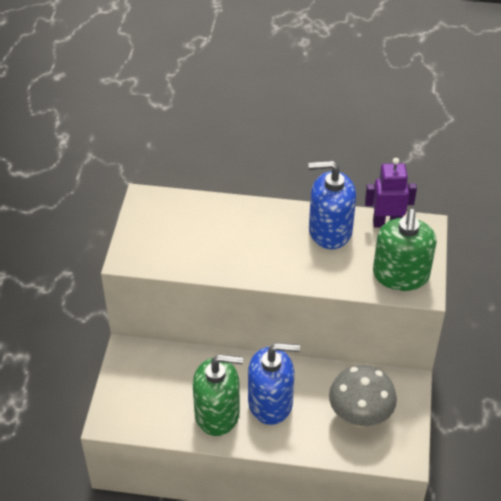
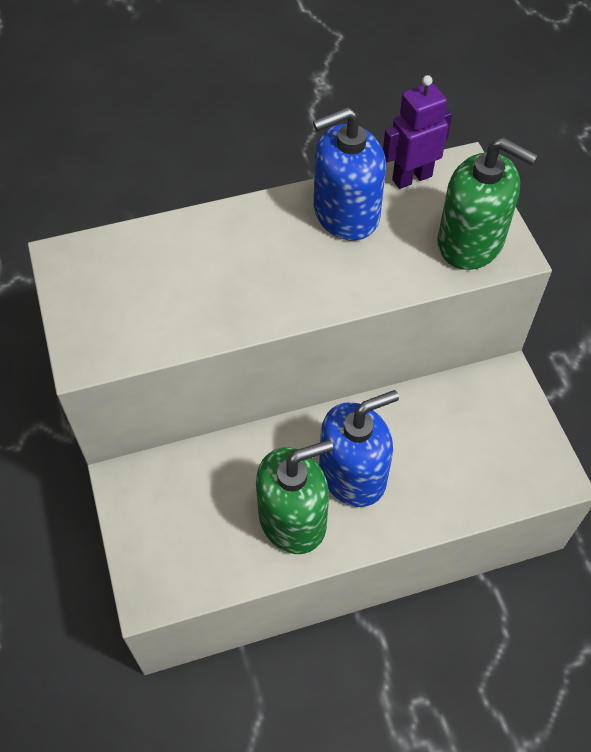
camera: 25 degrees left, 10 degrees up
(360, 416) = (472, 445): grey mushroom -> none
(400, 275) = (470, 242): green soap dispenser -> green soap dispenser turned 45 degrees counterclockwise

